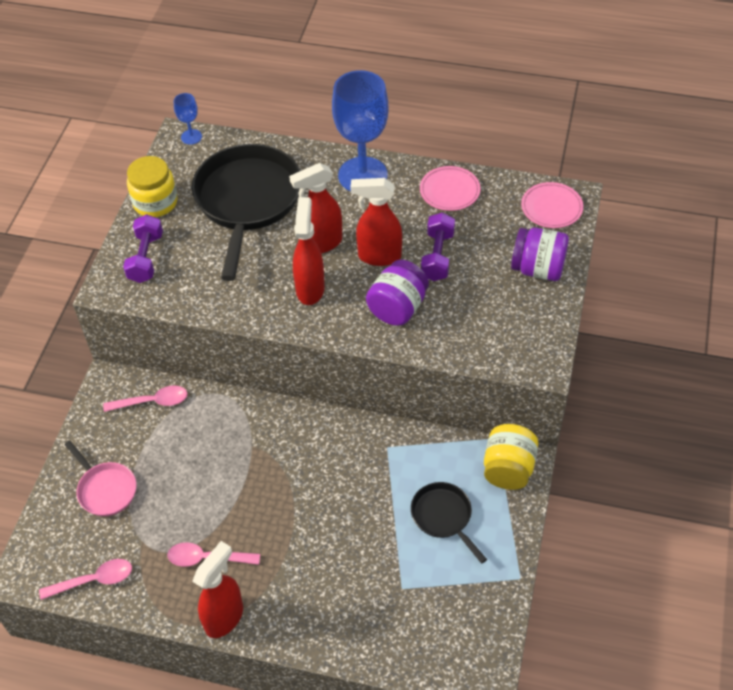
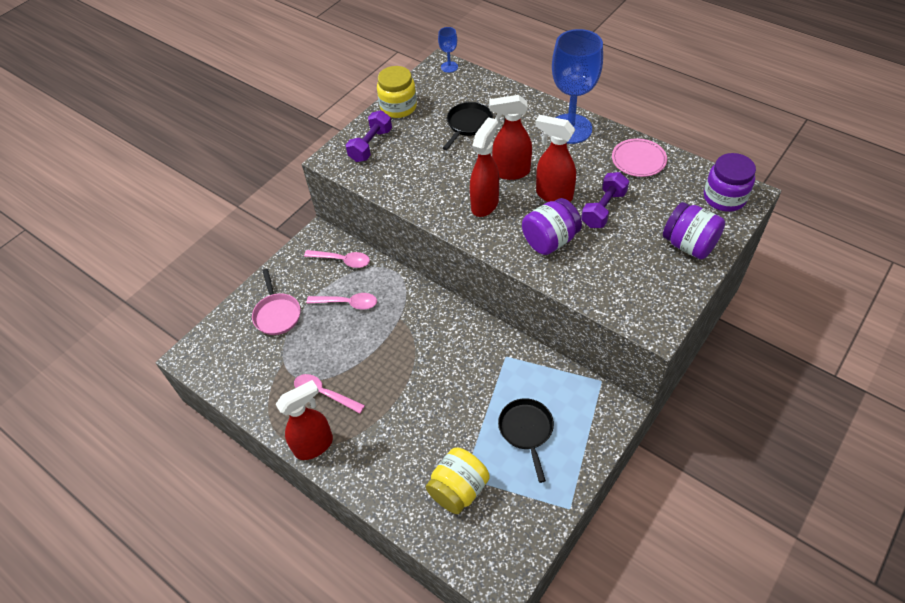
camera: 25 degrees right, 0 degrees up
(94, 580) = (235, 379): pink spoon -> pink spoon (347, 303)
(247, 202) = (468, 125): black pan -> black pan, size x0.50
(508, 469) = (600, 410): yellow jar -> yellow jar (458, 489)
(551, 208) = (724, 197): pink plate -> purple jar

